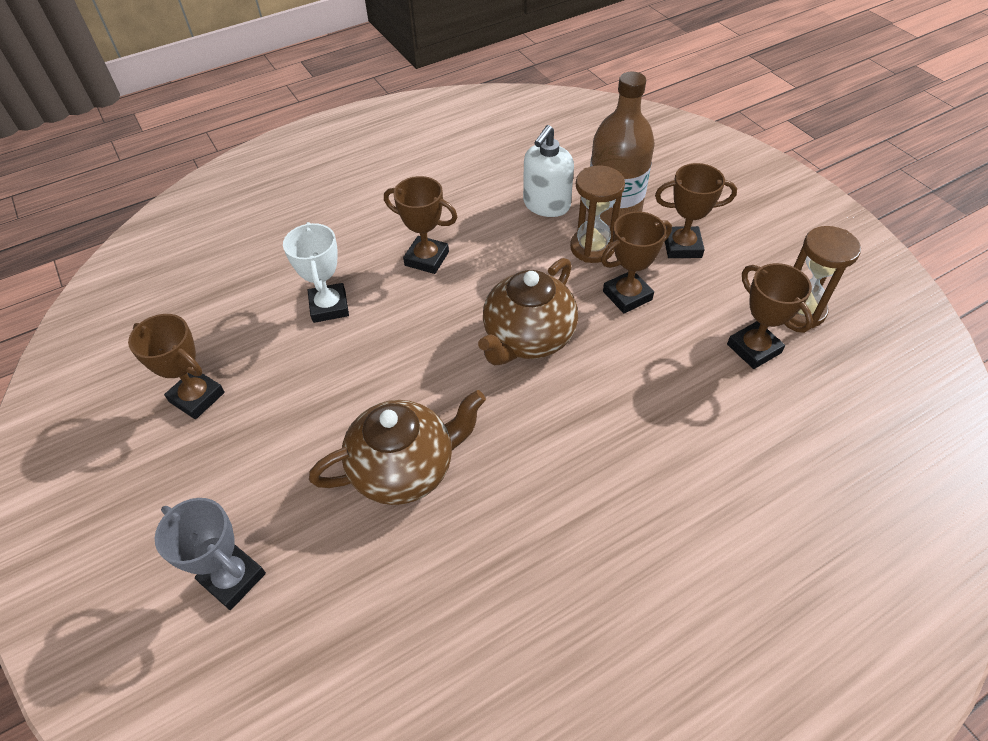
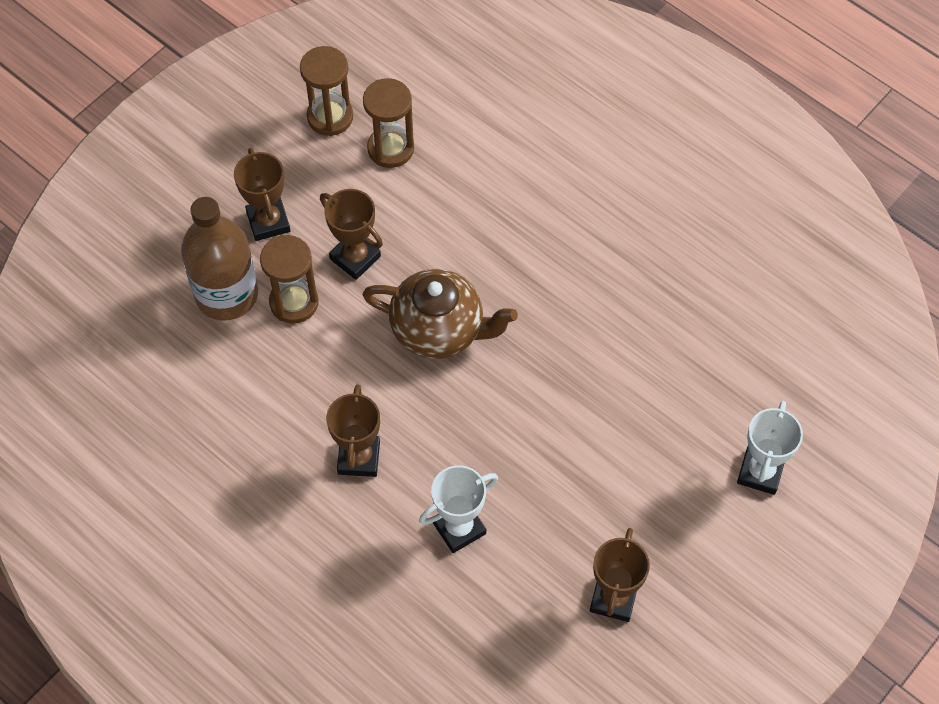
camera: 110 degrees left, 10 degrees up
(233, 578) = (760, 472): grey trophy -> white trophy
(405, 468) = (616, 384): brown teapot -> none
(546, 205) = (235, 363): white soap dispenser -> none
(753, 349) = (390, 148): brown trophy -> brown hourglass

